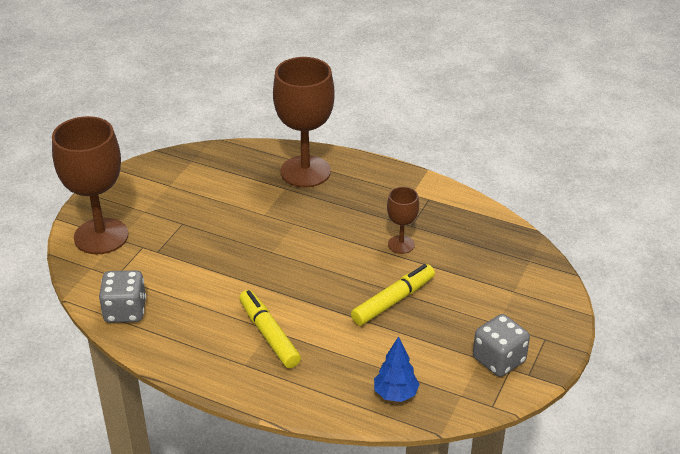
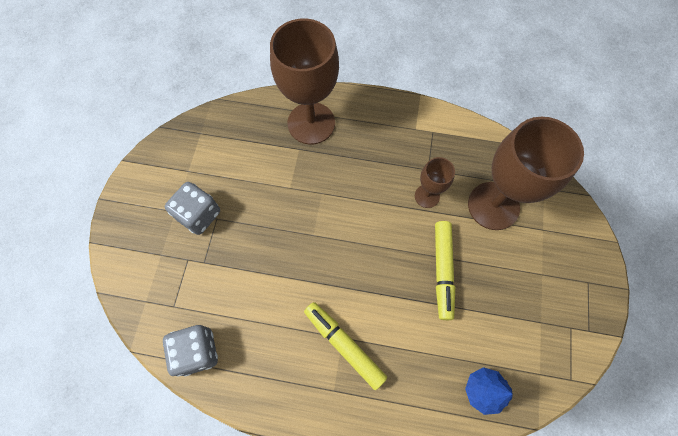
camera: 15 degrees left, 30 degrees up
(101, 236) = (142, 256): brown goblet -> brown goblet (493, 206)
(393, 301) = (442, 270): yellow marker -> yellow marker turned 150 degrees clockwise
(499, 360) = (558, 320): grey dice -> grey dice (199, 215)

